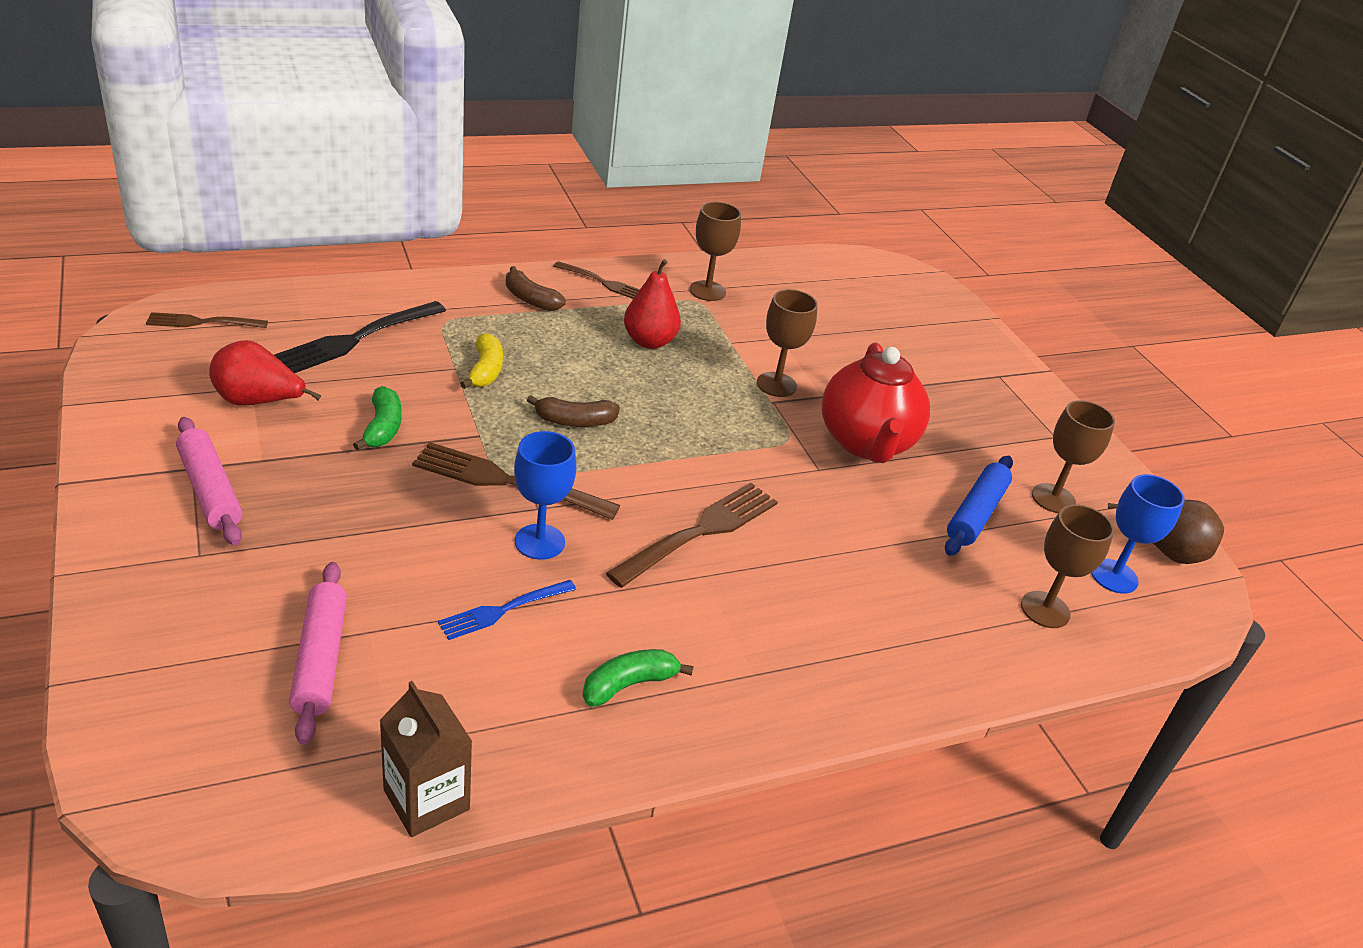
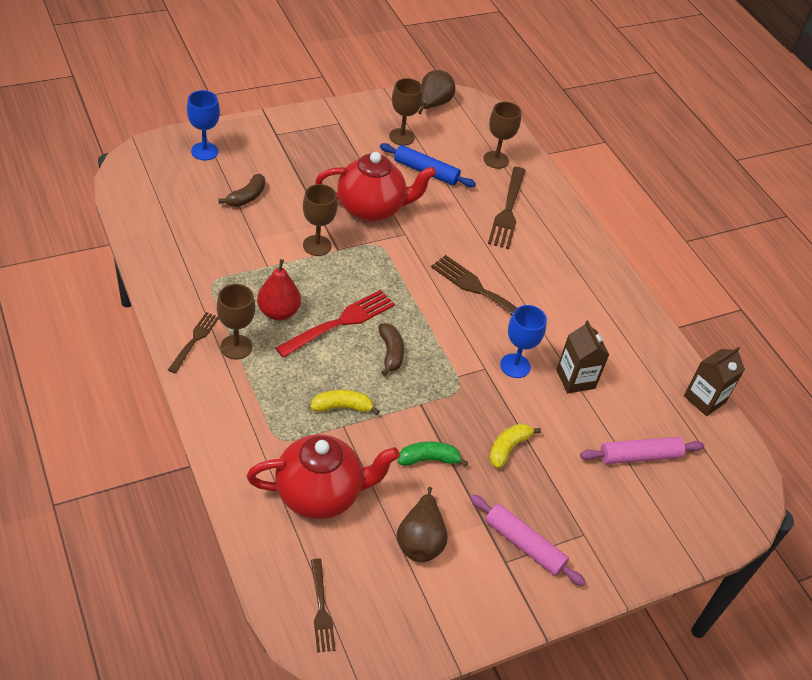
camera: 95 degrees left, 10 degrees up
(210, 490) = (524, 544): pink rolling pin -> pink rolling pin turned 75 degrees clockwise
(258, 402) = (420, 541): red pear -> brown pear
(356, 339) = (320, 494): black fork -> red teapot
(381, 505) = (508, 448): none -> yellow banana
(503, 610) = (575, 379): blue fork -> brown carton
(507, 482) = (465, 385): brown fork -> brown fork (508, 210)
(530, 299) = (232, 386): brown banana -> brown banana (246, 197)
(629, 684) = (607, 325): green banana -> none
(631, 386) = (340, 322): none -> red fork
(707, 291) = (194, 275): brown goblet -> brown goblet (236, 347)
(1114, 576) = (461, 128): blue goblet -> blue goblet (204, 151)

